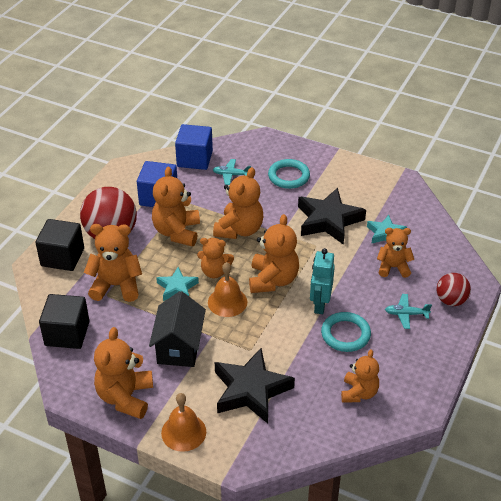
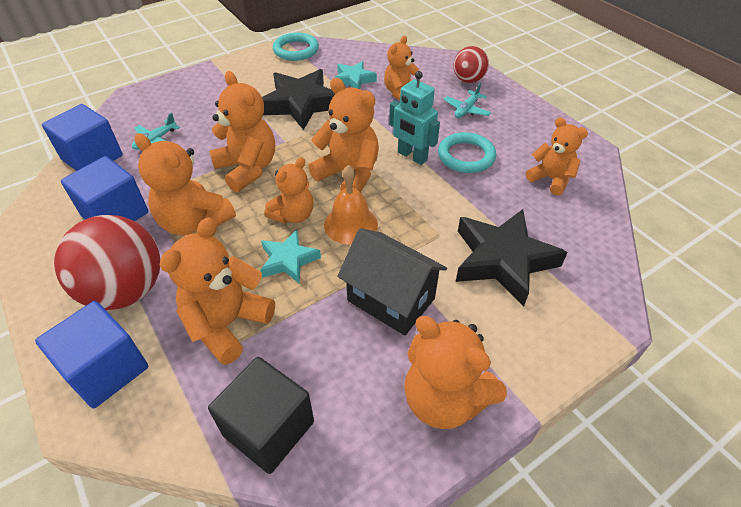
camera: 60 degrees left, 5 degrees up
(62, 257) = (106, 369): black cube -> blue cube
(183, 432) = (539, 354): orange bell -> none
(288, 176) = (209, 103): turquoise ring -> turquoise ring (296, 50)

